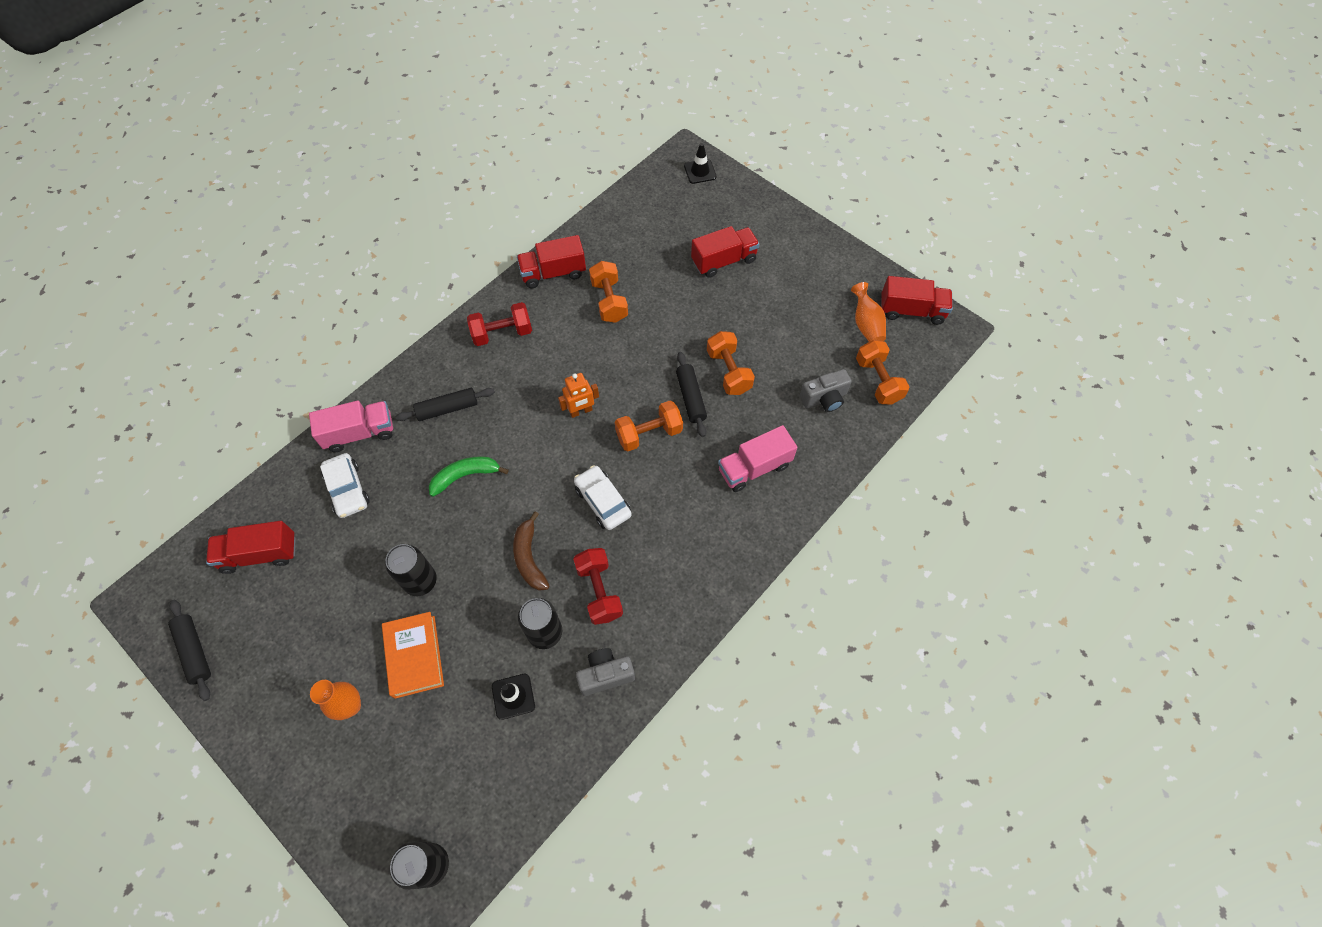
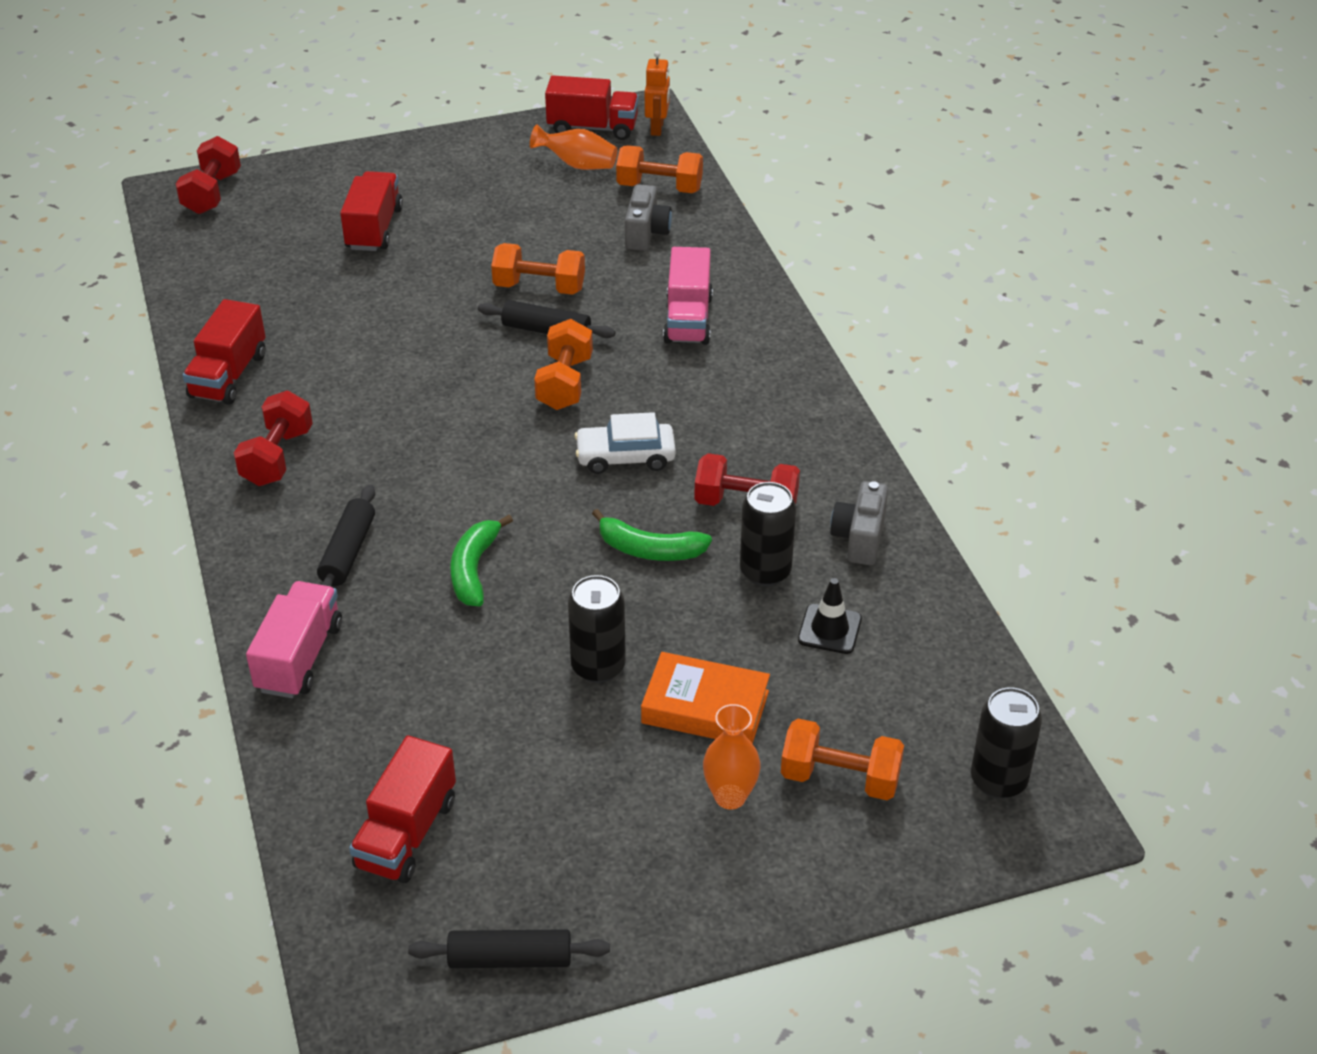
camera: 60 degrees left, 20 degrees down
(348, 489) = (384, 699): white car -> none
(529, 557) = (649, 549): brown banana -> green banana
(581, 411) = (476, 428): orange robot -> orange robot (657, 128)
(609, 301) = (330, 343): orange dumbbell -> orange dumbbell (840, 778)
(700, 171) = (212, 193): black traffic cone -> red dumbbell
(911, 311) = (592, 128): red truck -> red truck turned 60 degrees clockwise

